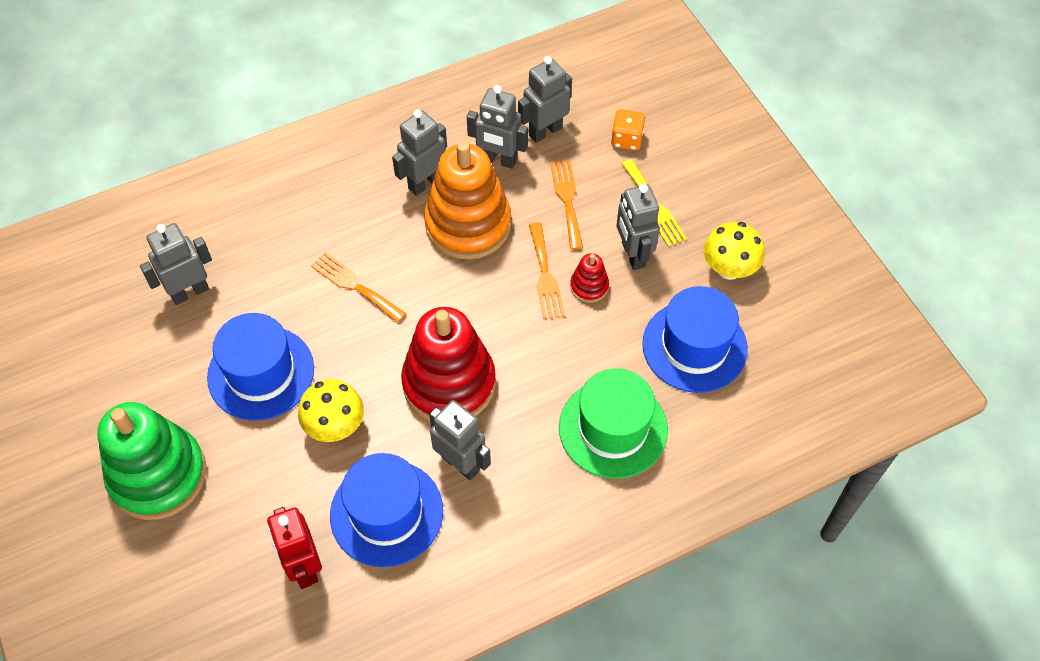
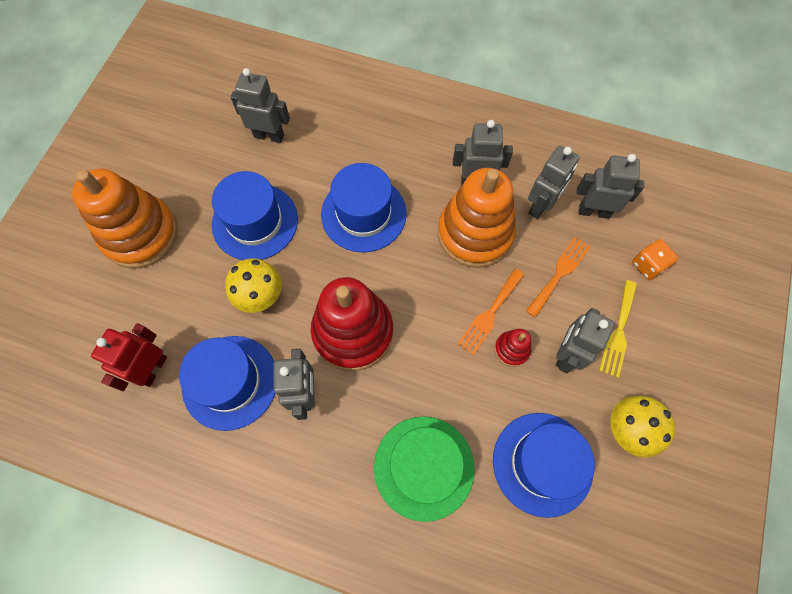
camera: 45 degrees right, 10 degrees up
(158, 475) = (140, 234): green stacking toy -> orange stacking toy
(355, 285) = (363, 214): orange fork -> blue hat
(498, 160) = (540, 206): grey robot -> grey robot turned 120 degrees counterclockwise

